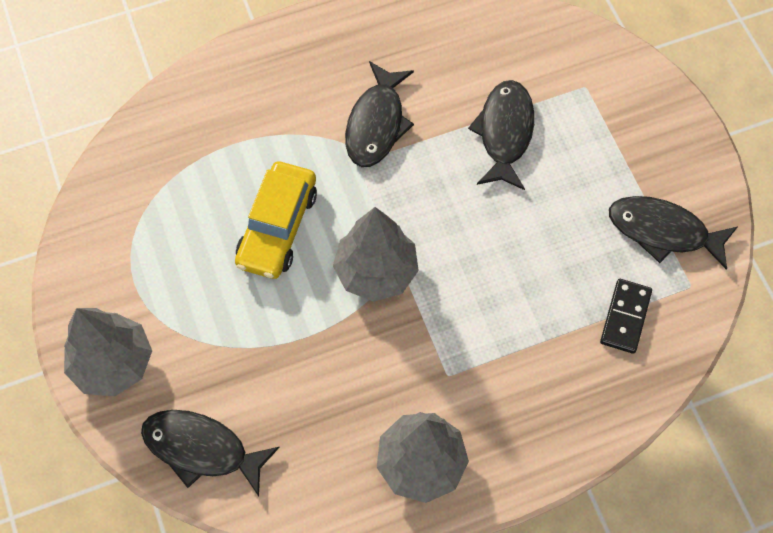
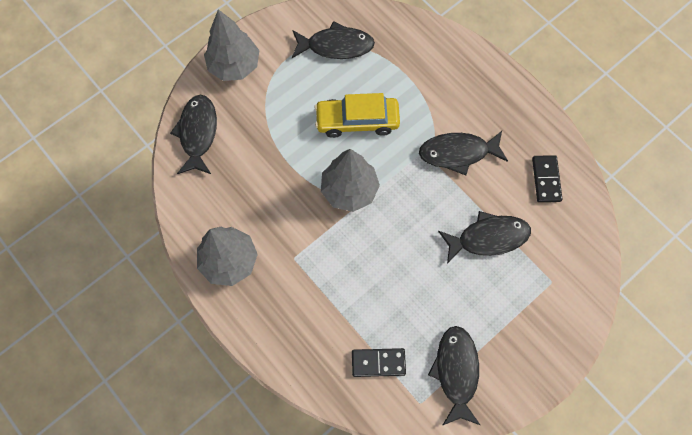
camera: 70 degrees right, 5 degrees up
(147, 215) = (336, 46): none -> black fish
(452, 42) = (546, 179): none -> black domino

